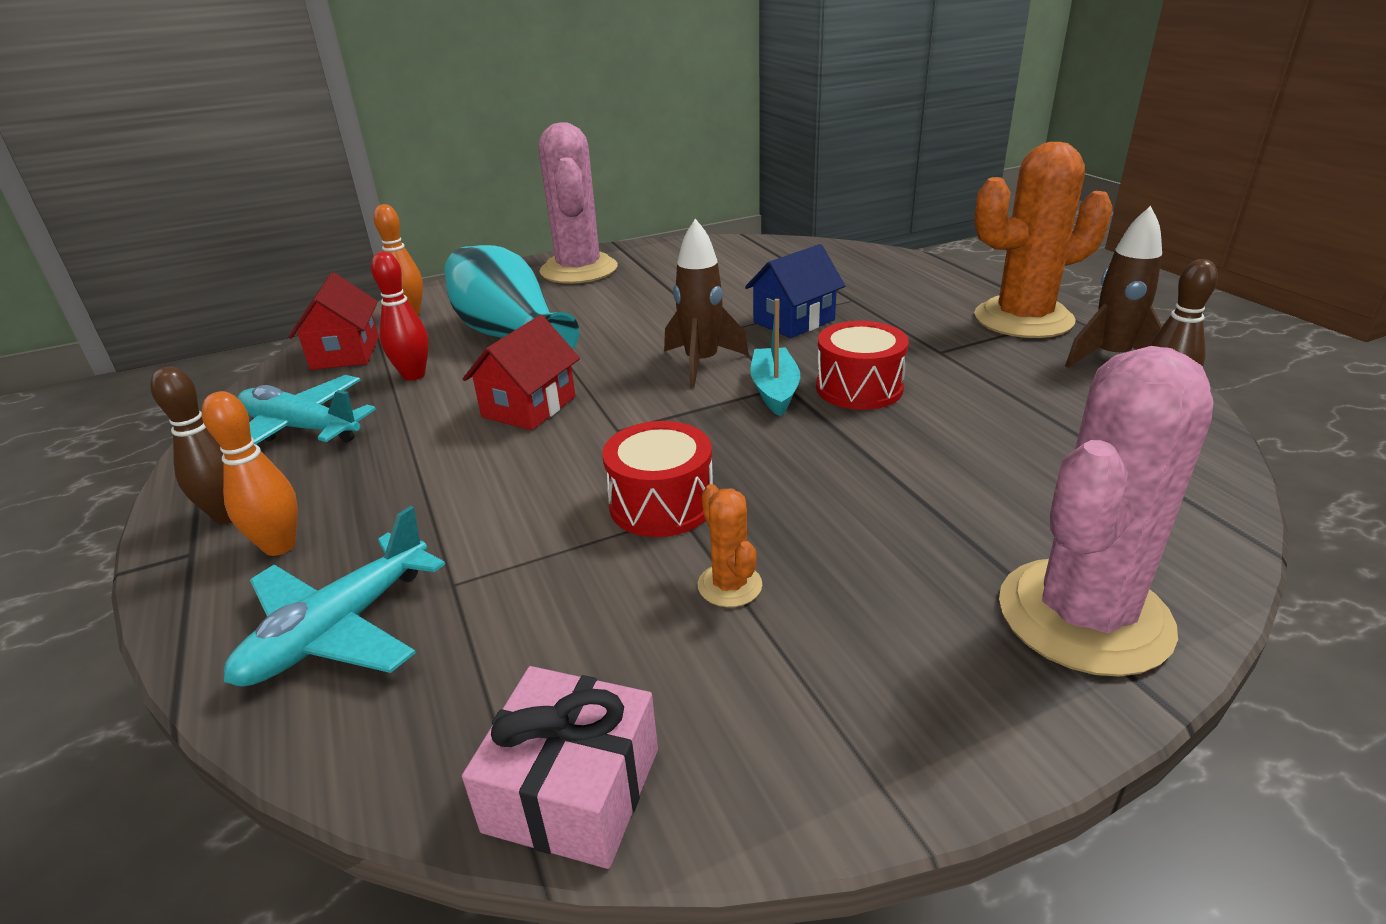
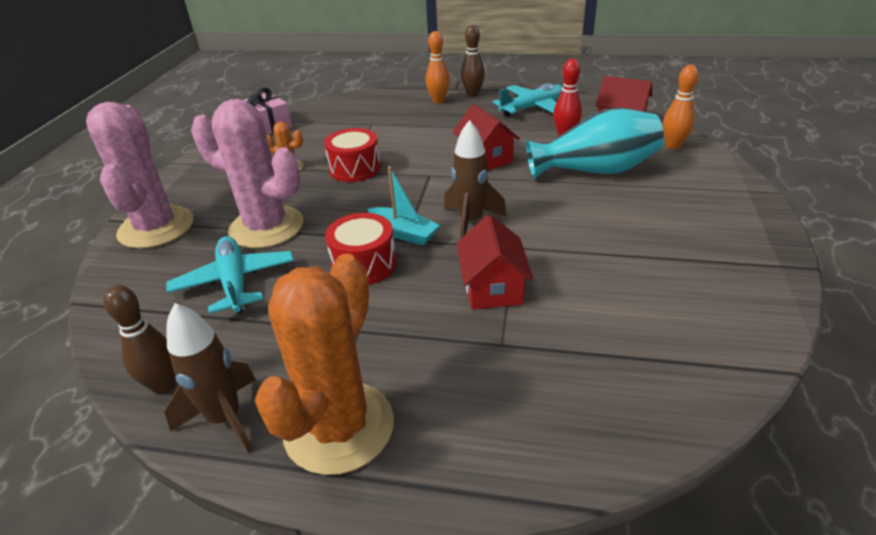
camera: 125 degrees right, 5 degrees up
(338, 629) = (376, 106): turquoise plane -> turquoise plane (235, 282)
(579, 270) = (723, 225): pink cactus -> pink cactus (266, 227)
(794, 321) = (492, 287): blue house -> red house

